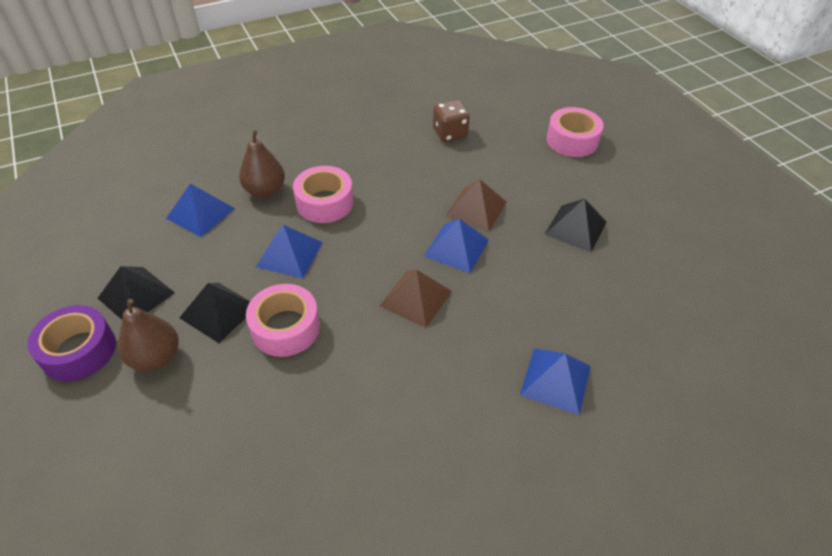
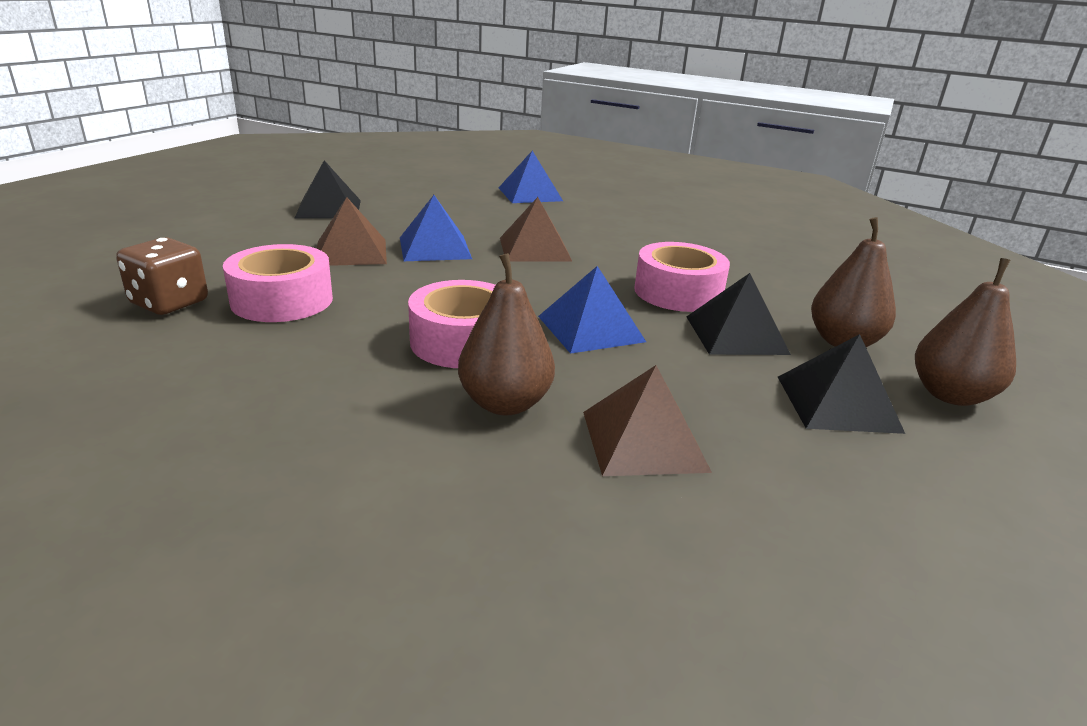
camera: 130 degrees left, 20 degrees down
(79, 350) = (950, 395): purple tape -> brown pear
(200, 213) = (643, 440): blue pyramid -> brown pyramid
(572, 140) = (133, 230): pink tape -> pink tape (282, 300)

